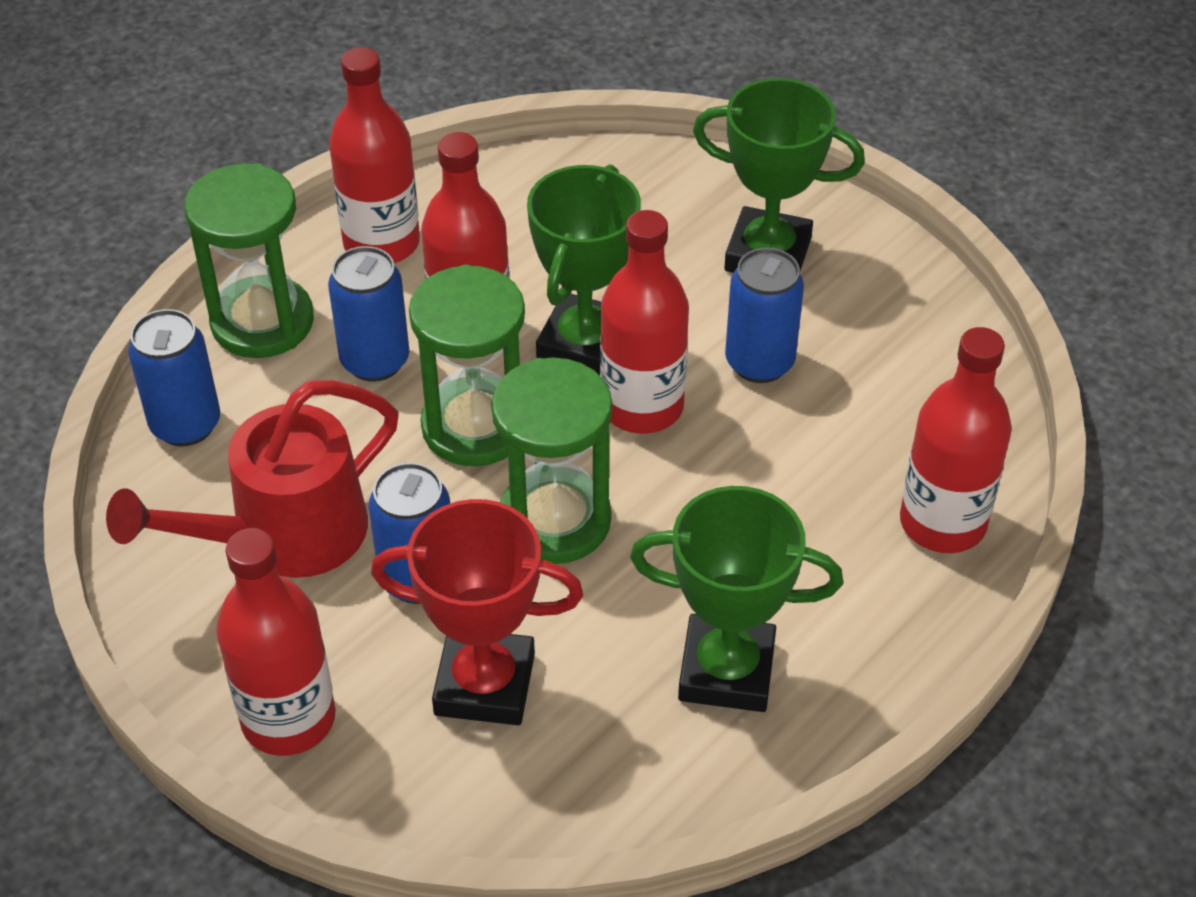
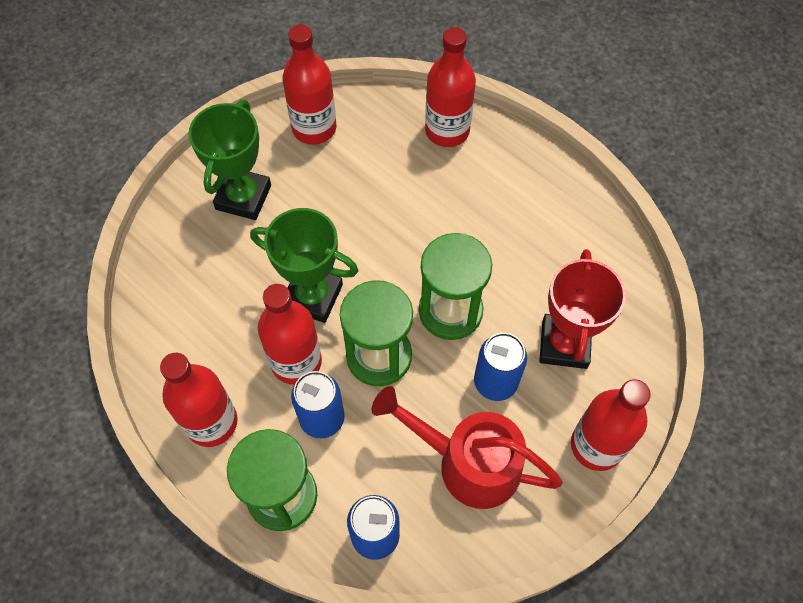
camera: 90 degrees left, 15 degrees up
(282, 537) = (467, 463): red watering can -> red watering can turned 150 degrees clockwise
(642, 407) = (365, 266): red bottle -> red bottle (314, 128)
(726, 671) = (546, 230): green trophy -> none
(759, 362) = (332, 206): blue can -> none

